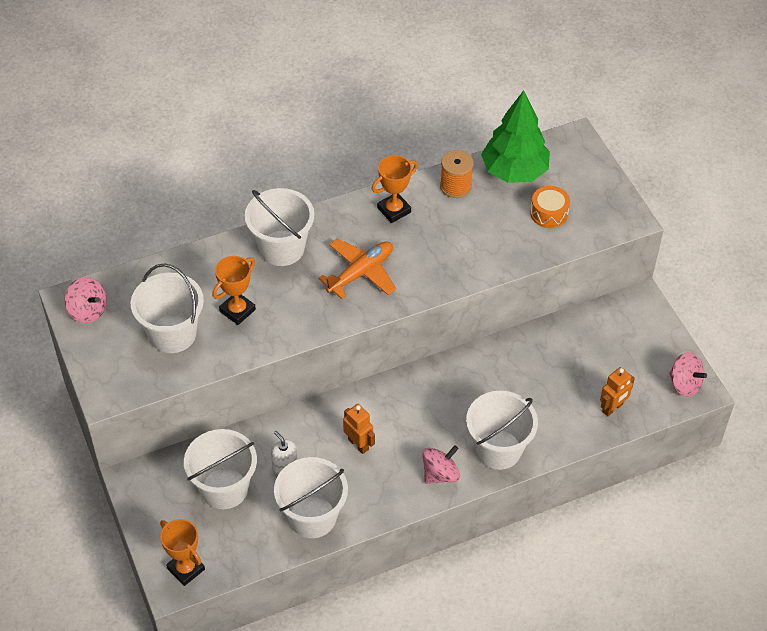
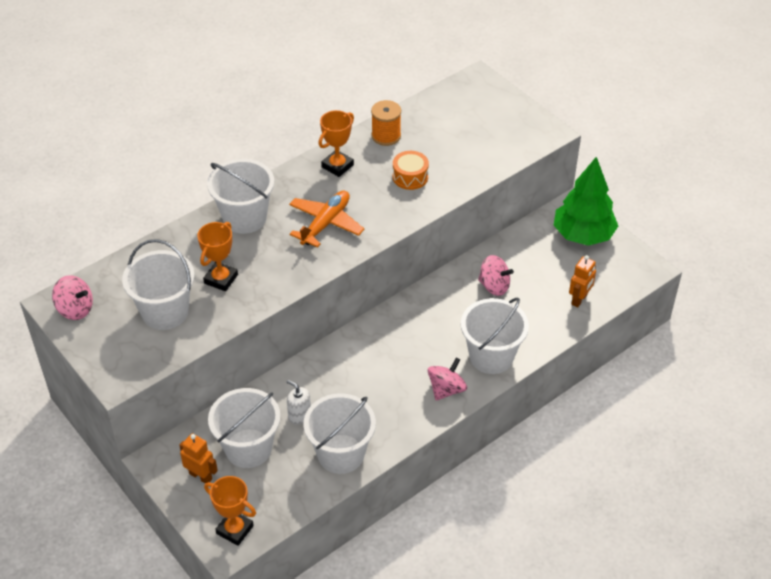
camera: 15 degrees left, 5 degrees down
(358, 444) = (362, 381): orange robot -> orange robot (201, 476)
(514, 171) = (434, 114): green tree -> green tree (583, 235)
(549, 213) = (477, 141): orange drum -> orange drum (410, 177)
(684, 384) = (634, 266): pink spinning top -> pink spinning top (494, 286)

